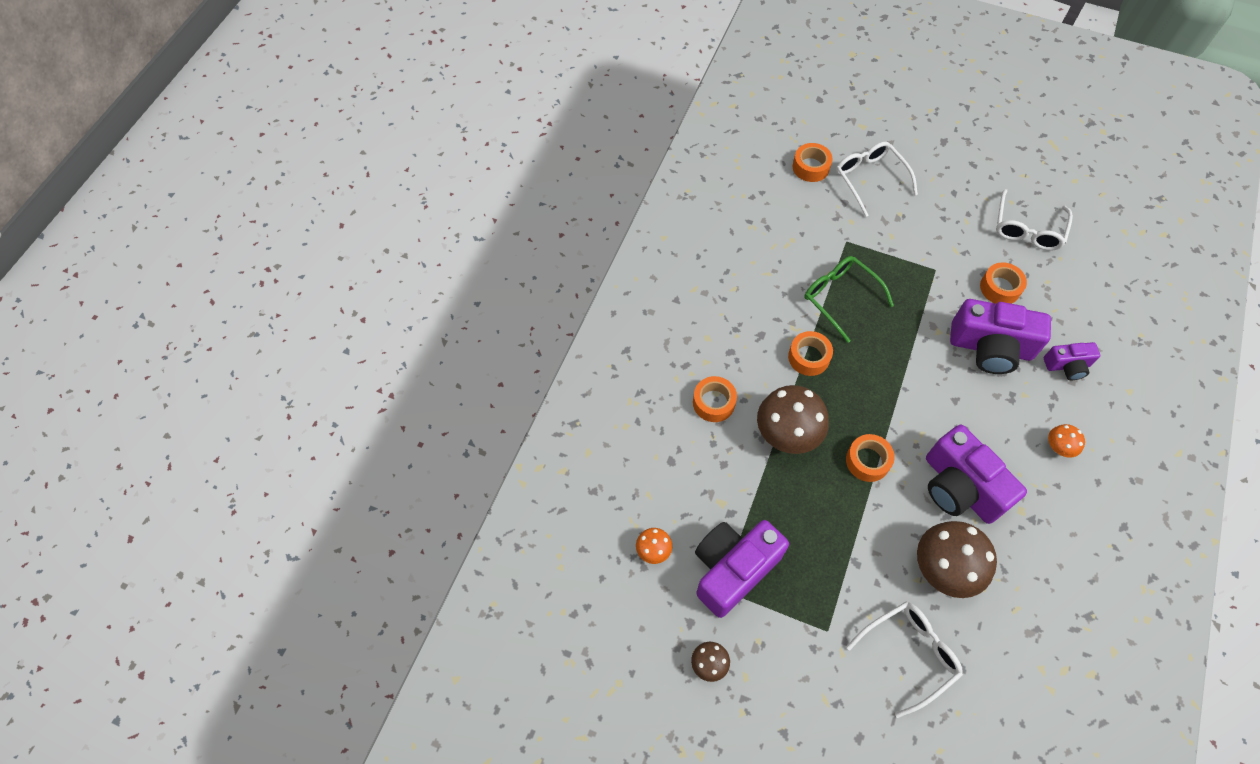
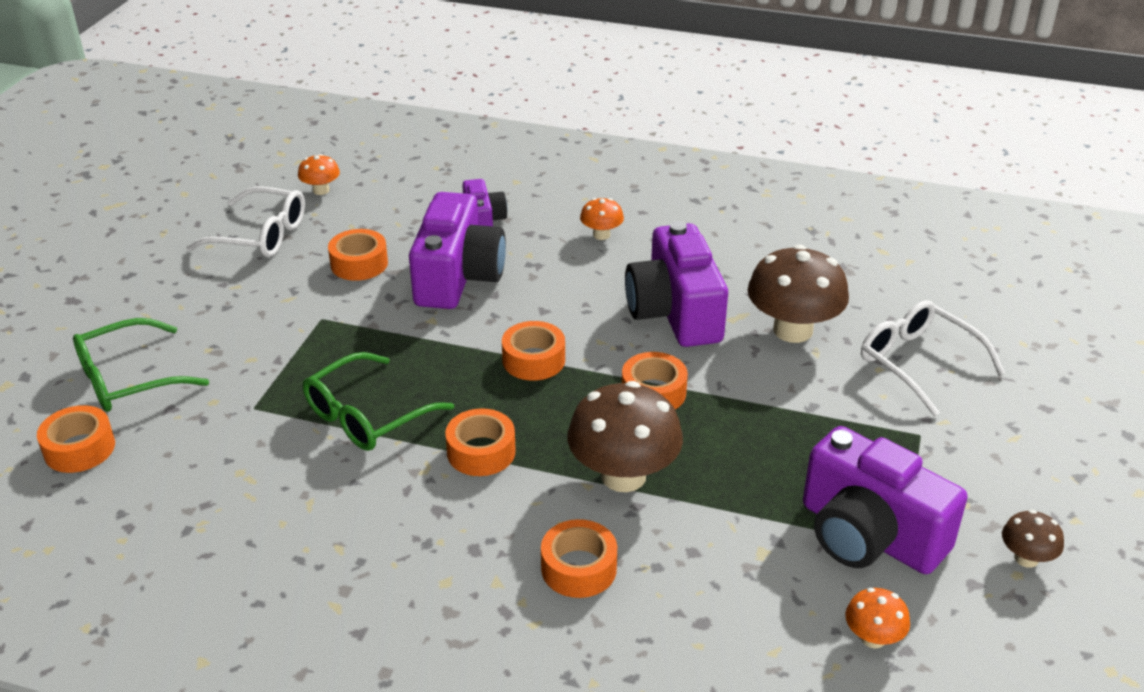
camera: 95 degrees left, 25 degrees down
(870, 179) = (128, 379): white glasses -> green glasses
(898, 390) = (533, 360): none -> orange tape
(960, 487) = (675, 312): purple camera -> purple camera turned 120 degrees clockwise
(1092, 260) = (321, 190): none -> orange mushroom

